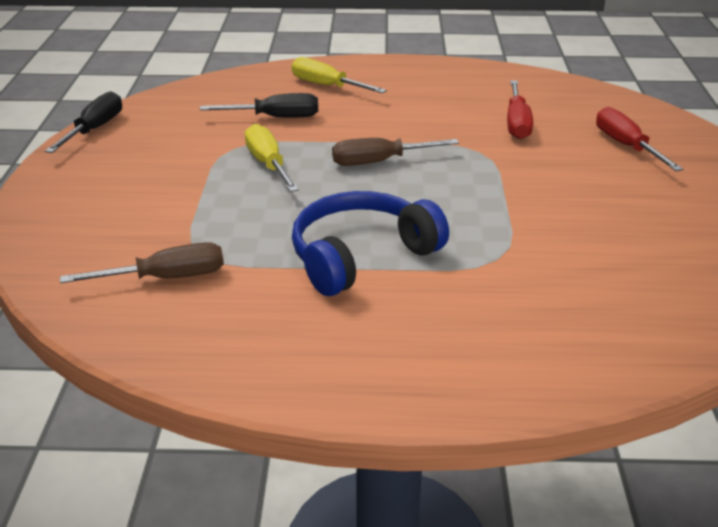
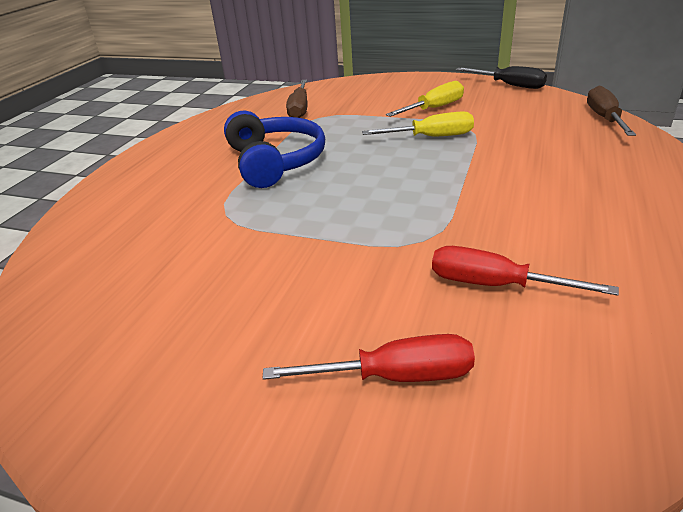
camera: 110 degrees right, 0 degrees up
(276, 117) = (526, 143): black screwdriver -> none
(326, 86) = (613, 169): yellow screwdriver -> yellow screwdriver (434, 108)
(378, 162) = (418, 181): brown screwdriver -> brown screwdriver (604, 118)

